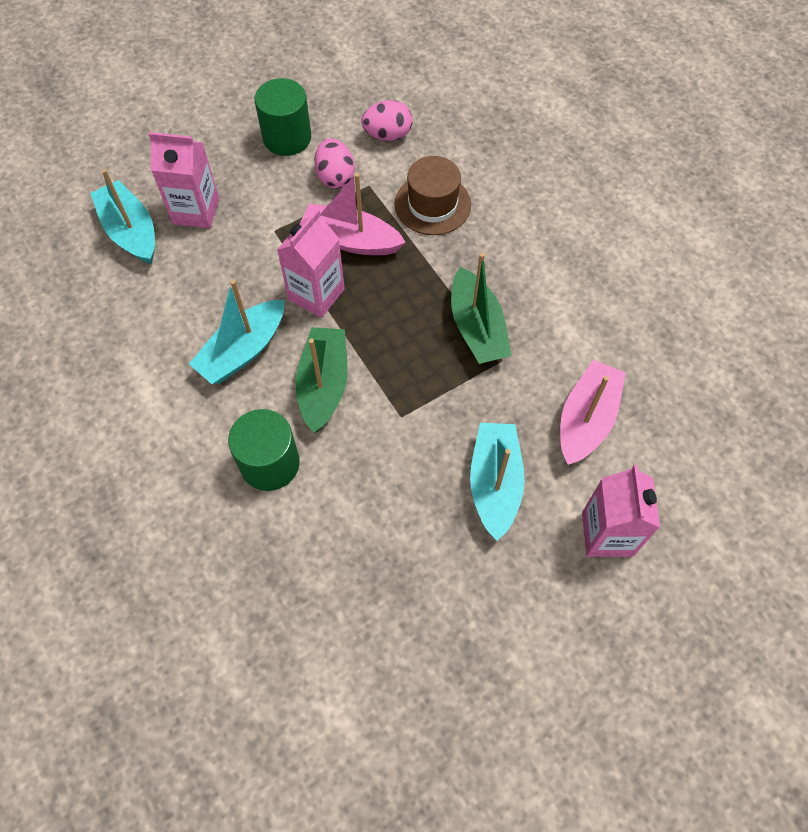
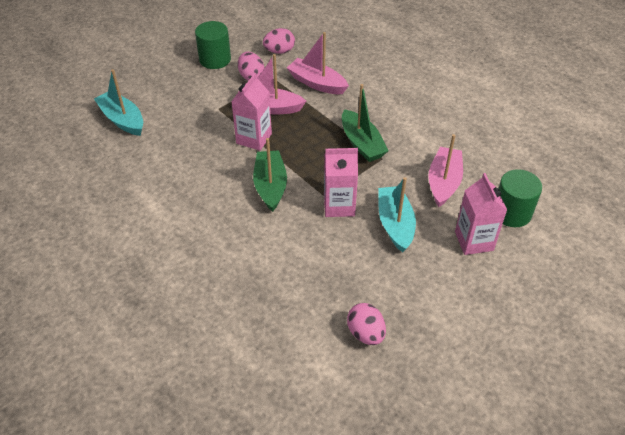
camera: 10 degrees left, 15 degrees down
(196, 211) = (164, 104): pink carton -> pink carton (339, 205)
(243, 350) = (212, 174): turquoise boat -> none
(270, 463) = (245, 233): green cylinder -> green cylinder (511, 213)
(408, 668) = (365, 333): none -> pink egg
(432, 204) = (317, 83): brown hat -> pink boat

